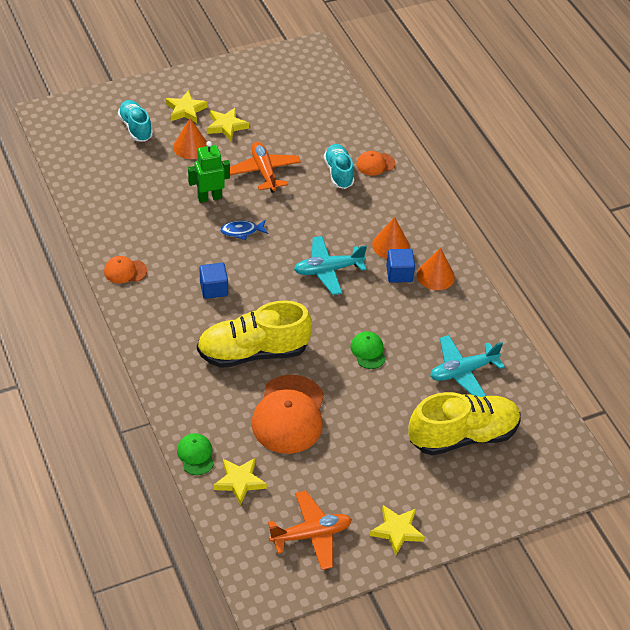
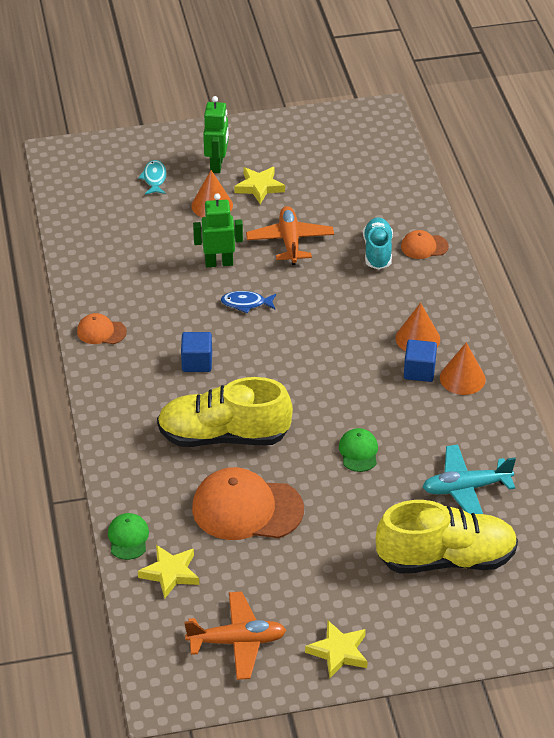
camera: 15 degrees right, 5 degrees down
(135, 128) = (154, 178): turquoise shoe -> turquoise fish
(186, 110) = (217, 165): yellow star -> green robot
(289, 414) = (247, 509): orange cap -> orange cap turned 75 degrees clockwise
(328, 270) = (335, 357): turquoise plane -> none

